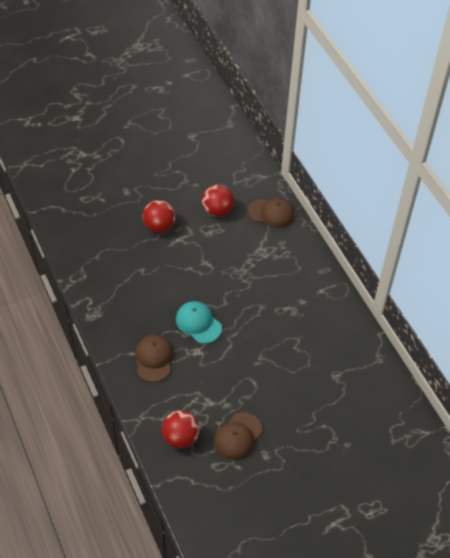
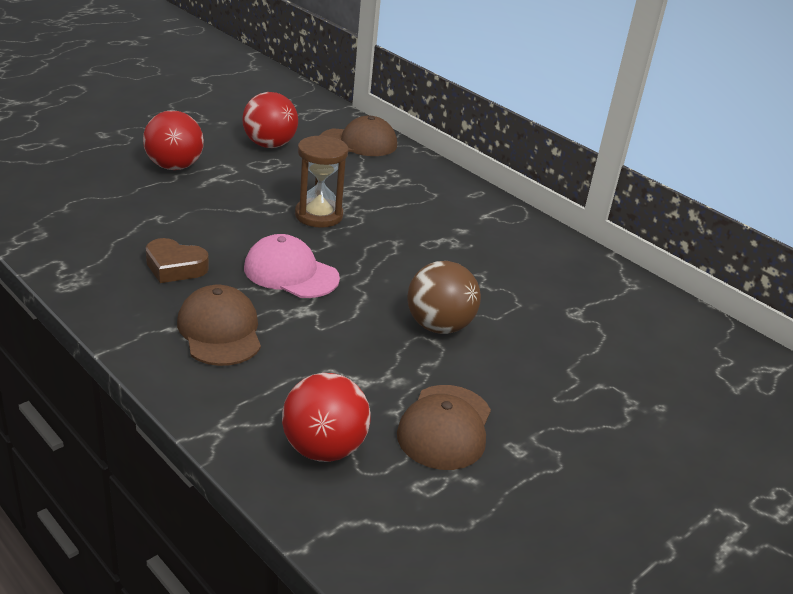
camera: 20 degrees left, 20 degrees down
(142, 310) = (175, 267): none -> brown heart
(198, 323) = (291, 273): turquoise cap -> pink cap
(226, 279) = (318, 215): none -> brown hourglass
(260, 373) = (439, 326): none -> brown ball

